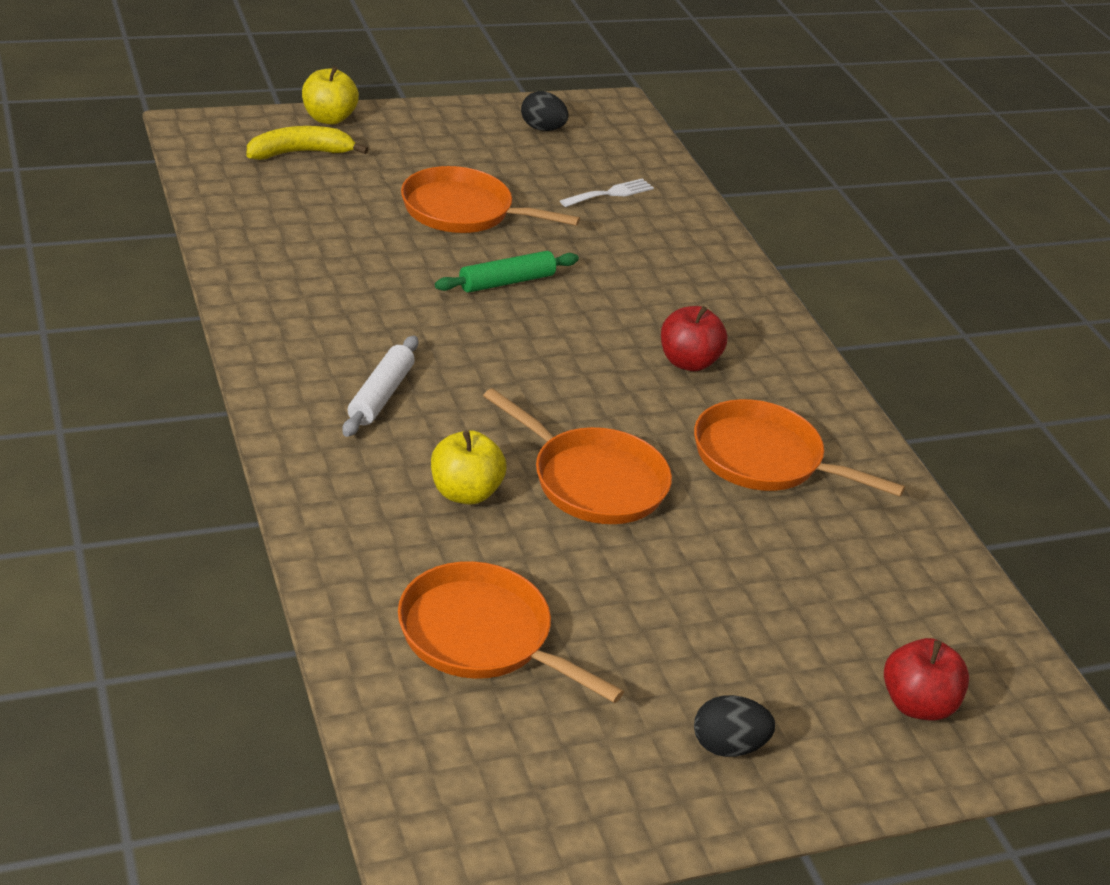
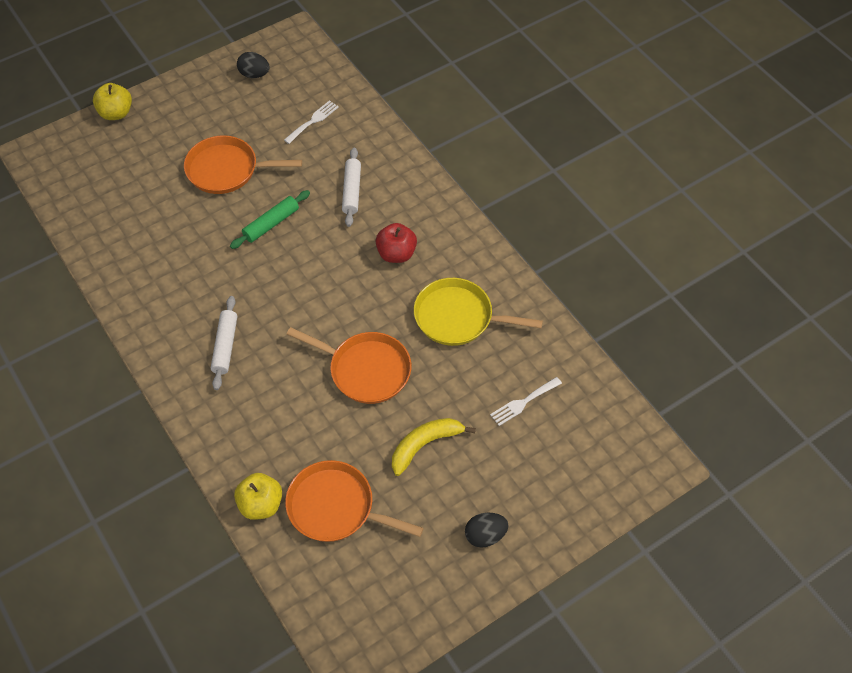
camera: 10 degrees left, 20 degrees up
(300, 153) = (108, 152): yellow banana -> yellow banana (424, 445)
(465, 493) = (296, 405): yellow apple -> yellow apple (261, 504)
(642, 278) = (351, 191): none -> white rolling pin
(764, 459) = (458, 317): orange pan -> yellow pan
(844, 590) = (523, 402): none -> white fork
(917, 704) = (578, 471): red apple -> none

